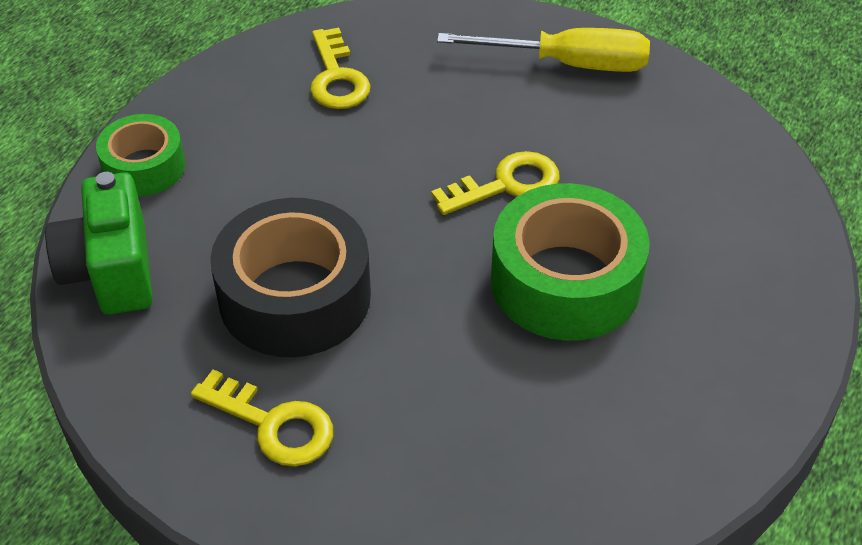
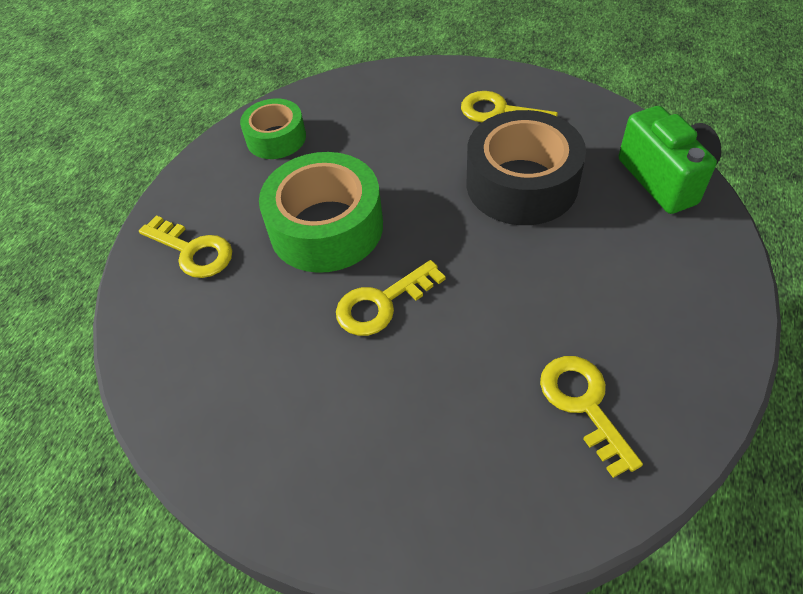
camera: 175 degrees right, 5 degrees up
(144, 167) = (705, 265): green tape -> green tape (276, 138)
(568, 64) = (334, 473): yellow screwdriver -> none
(741, 279) = (193, 251): none -> yellow key

